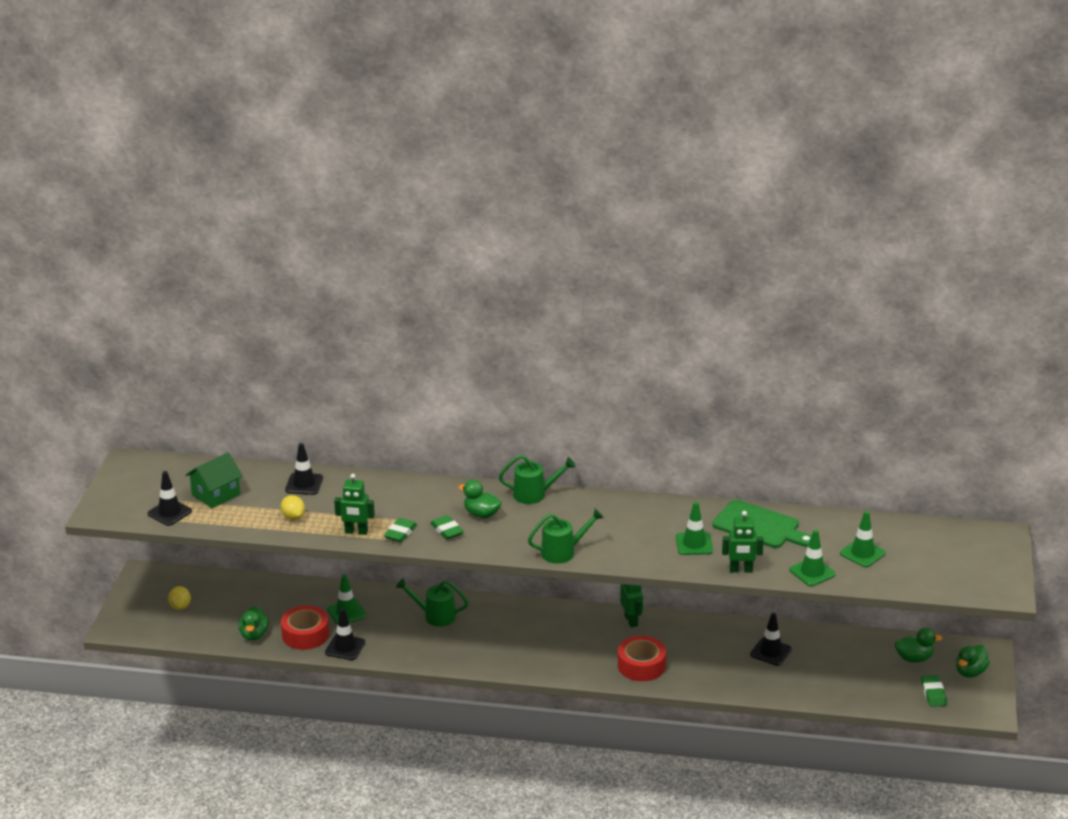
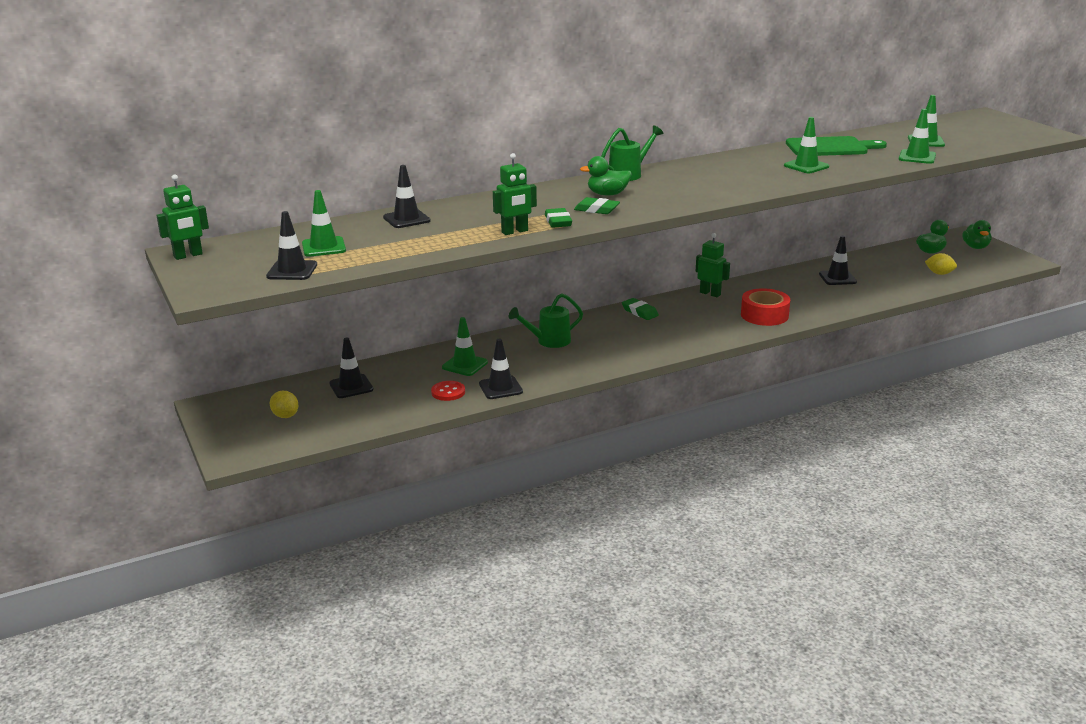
camera: 35 degrees left, 5 degrees down
(216, 494) = (323, 247): green house -> green traffic cone
(248, 598) = (351, 386): none -> black traffic cone
(254, 635) = (396, 409): green duck -> none
(293, 517) = (434, 239): yellow lemon -> yellow lemon (939, 273)
(305, 634) = (448, 392): red tape -> red button
(563, 552) = (719, 195): green watering can -> none
(741, 570) = (868, 169): green robot -> green robot (188, 256)
(933, 693) = (977, 264): green eraser -> green eraser (640, 312)

